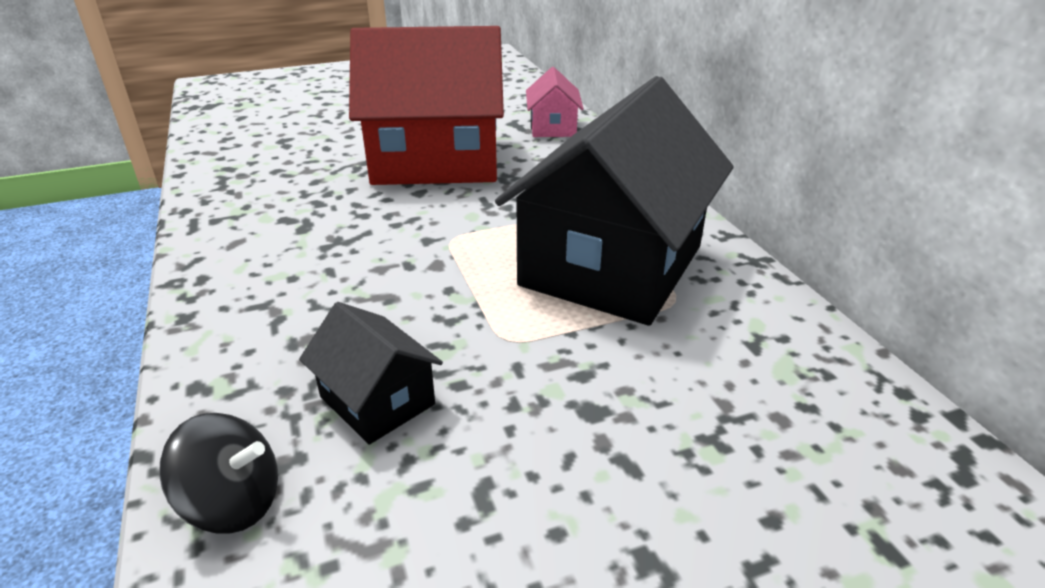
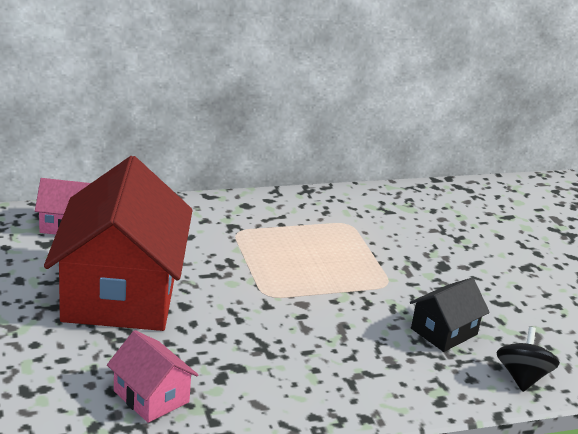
camera: 90 degrees left, 5 degrees down
(263, 187) = (151, 396): none -> pink house
(612, 265) = (309, 237): black house -> none

